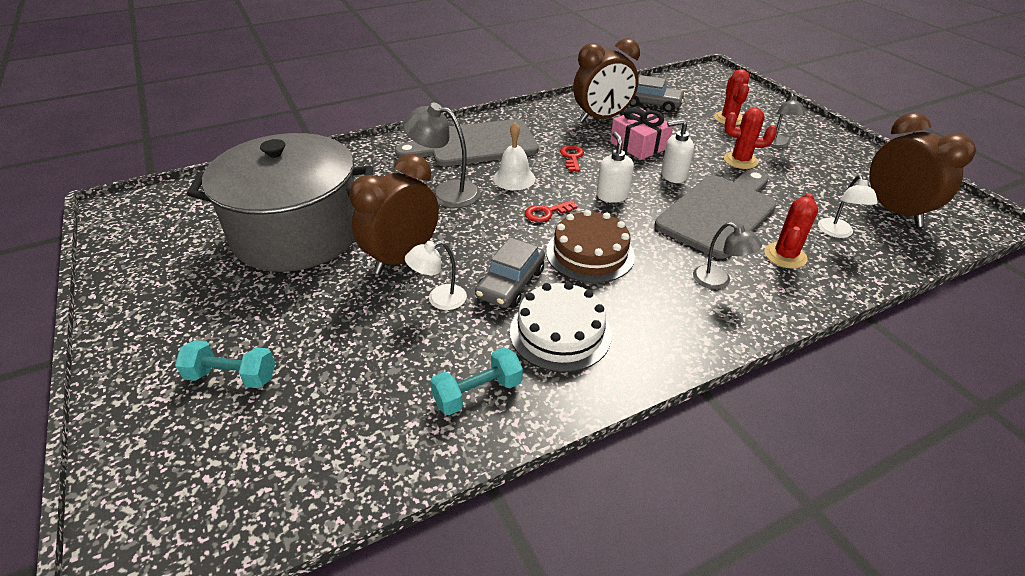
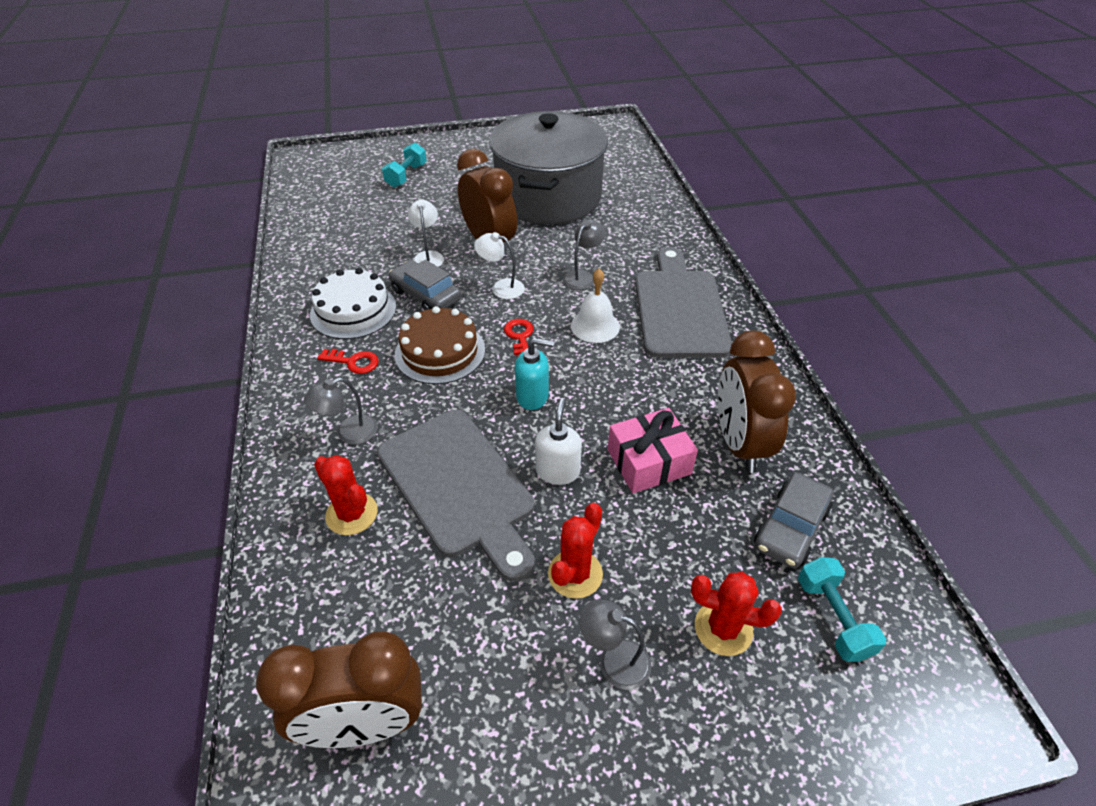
camera: 105 degrees right, 5 degrees up
(446, 192) = (582, 276): grey lamp -> grey lamp, size x0.64
(477, 393) = (326, 262): turquoise dumbbell -> turquoise dumbbell (833, 618)
(572, 157) = (631, 384): red key -> red key (353, 362)
(612, 196) = (533, 396): white soap dispenser -> turquoise soap dispenser
(837, 233) = (360, 601): white lamp -> white lamp (501, 287)

